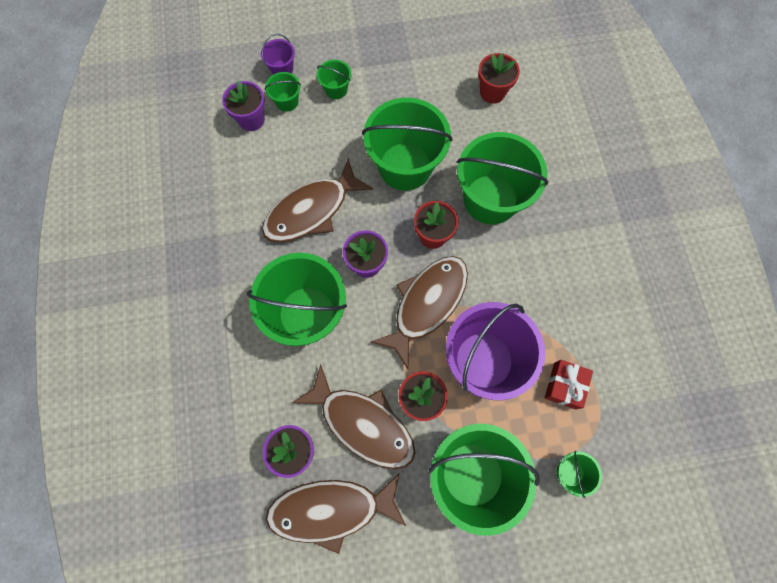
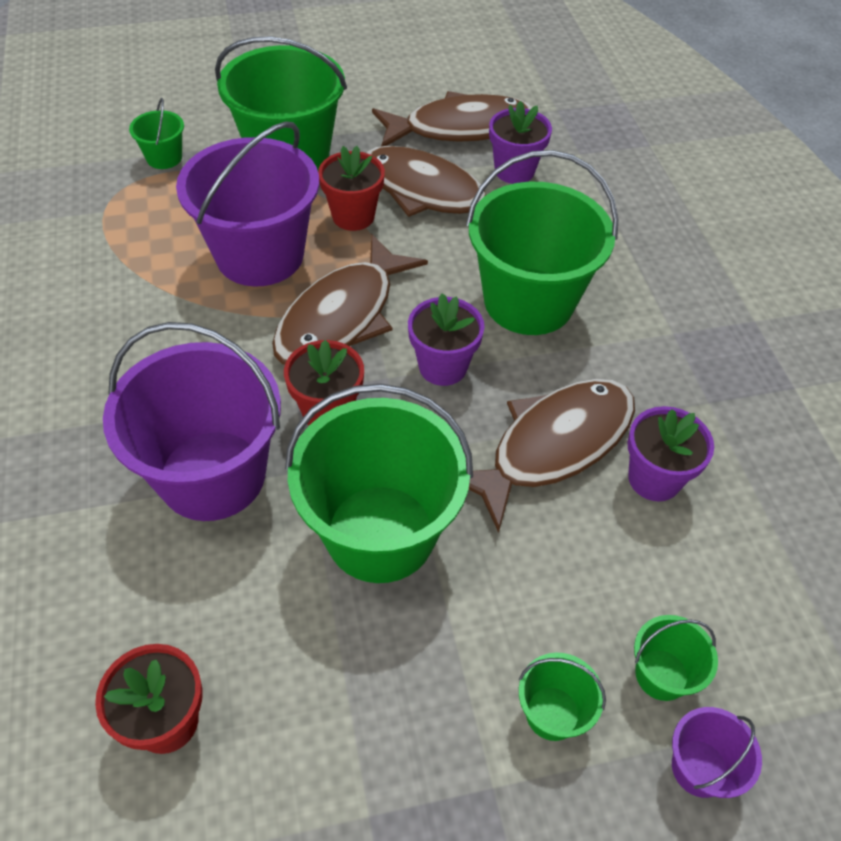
camera: 175 degrees right, 20 degrees down
(251, 119) = (727, 626): purple flower pot -> purple flower pot (654, 479)
(490, 199) = (212, 475): green bucket -> purple bucket
(564, 386) = (146, 232): red gift -> none

